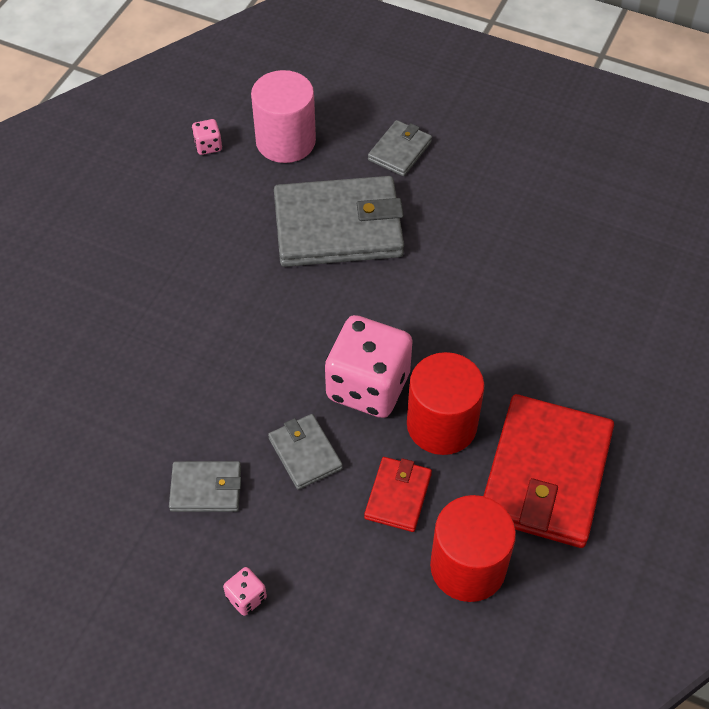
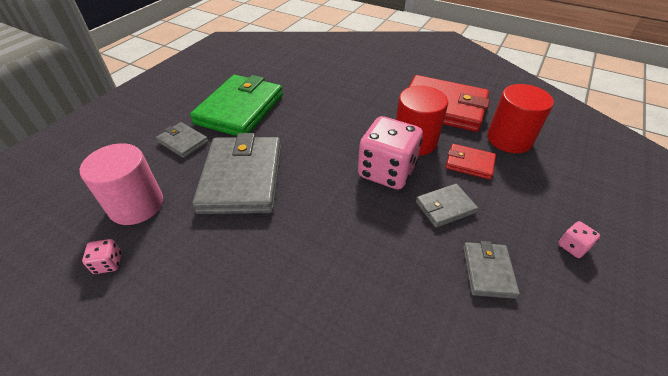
camera: 85 degrees left, 10 degrees down
(484, 195) = (240, 109): none -> green wallet

